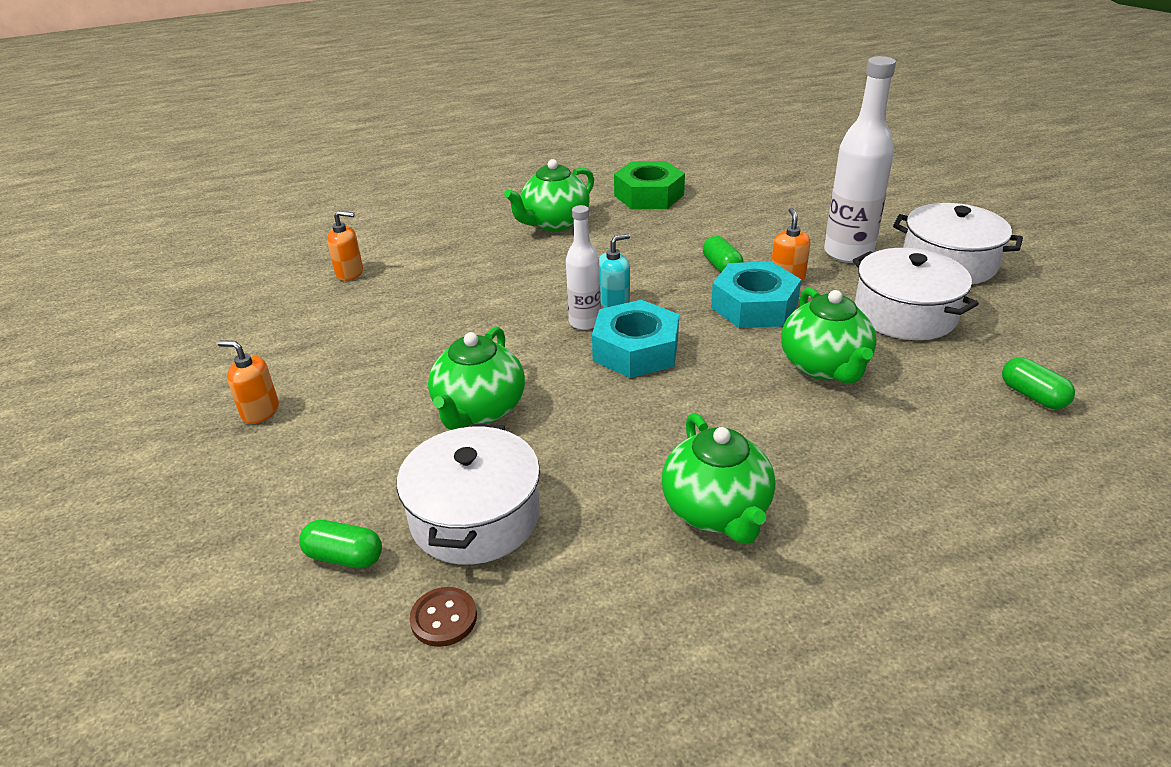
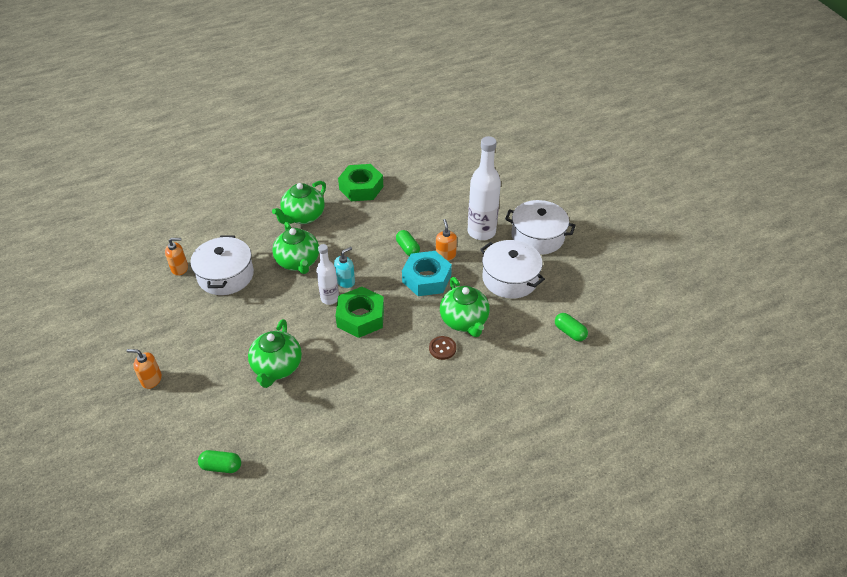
camera: 10 degrees left, 10 degrees up
(444, 618) = (278, 494): brown button -> brown button (442, 348)
(475, 516) = (285, 436): white pot -> white pot (226, 275)
(635, 350) = (360, 317): turquoise nut -> green nut
(716, 511) = (407, 420): green teapot -> green teapot (298, 262)

